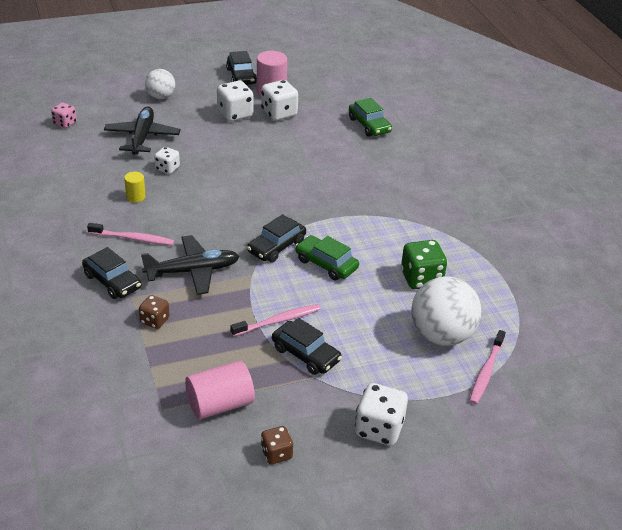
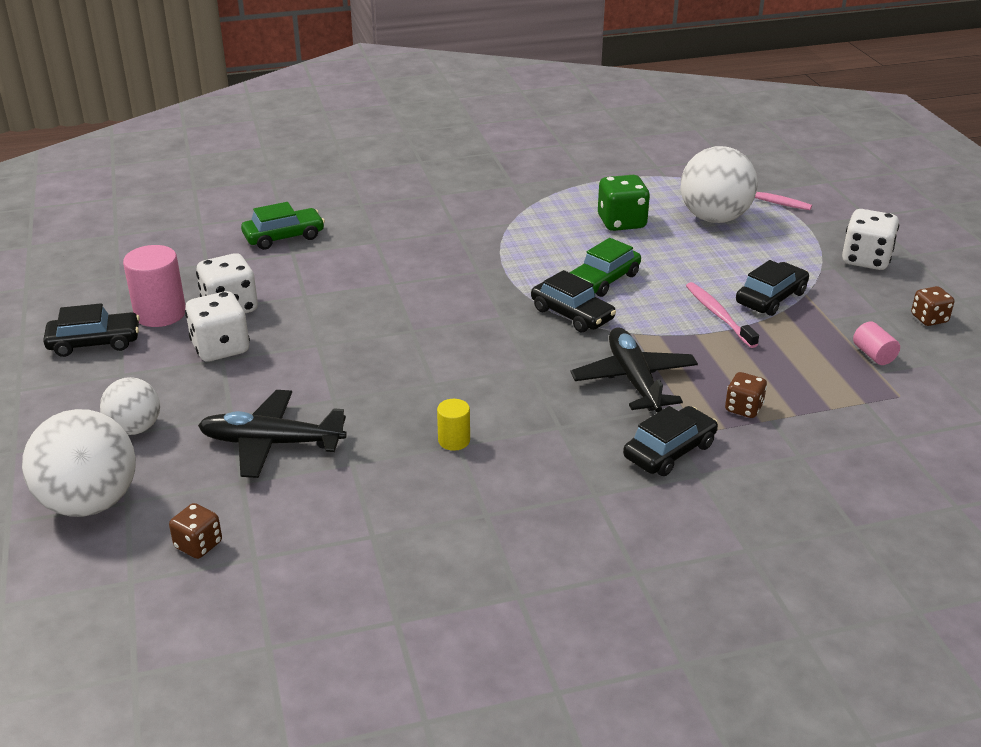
camera: 85 degrees left, 5 degrees down
(65, 123) = (198, 545): pink dice -> brown dice
(103, 92) = (90, 502): none -> white ball
(133, 238) = (565, 437): pink toothbrush -> none
(167, 168) = (375, 412): white dice -> none
(220, 404) = (873, 355): pink cylinder -> pink cylinder, size x0.55

